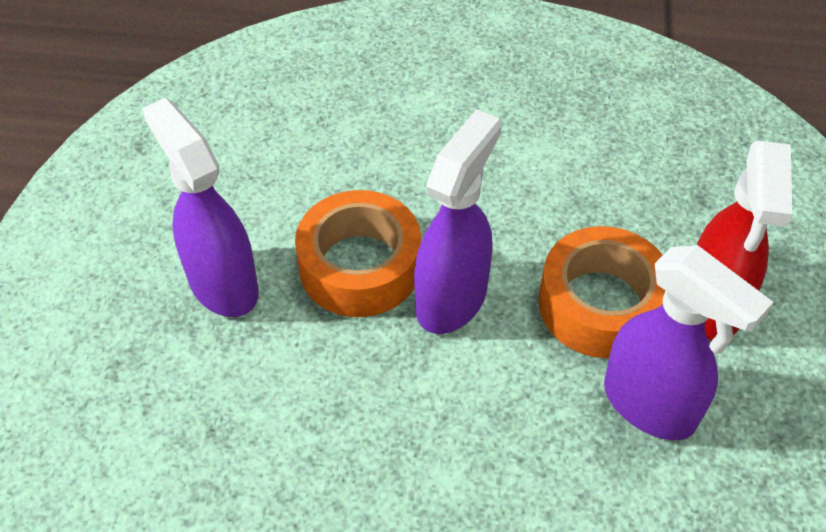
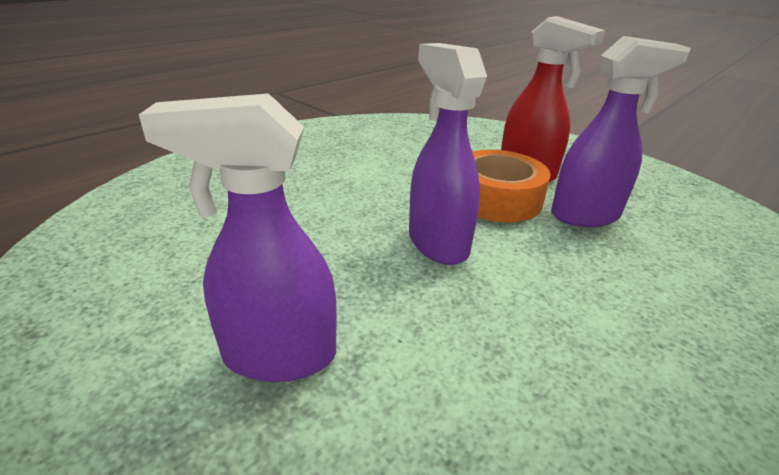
camera: 55 degrees left, 20 degrees down
(360, 266) = (361, 268): orange tape -> none

